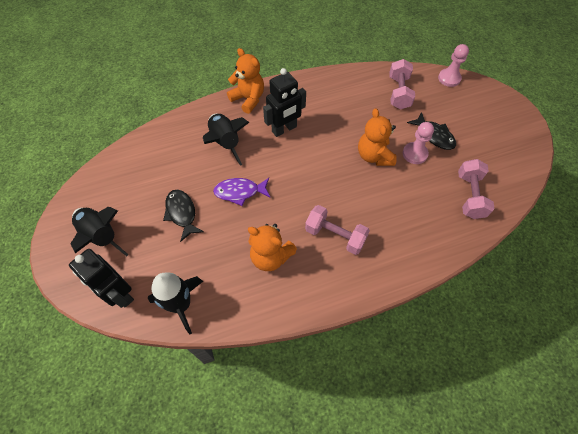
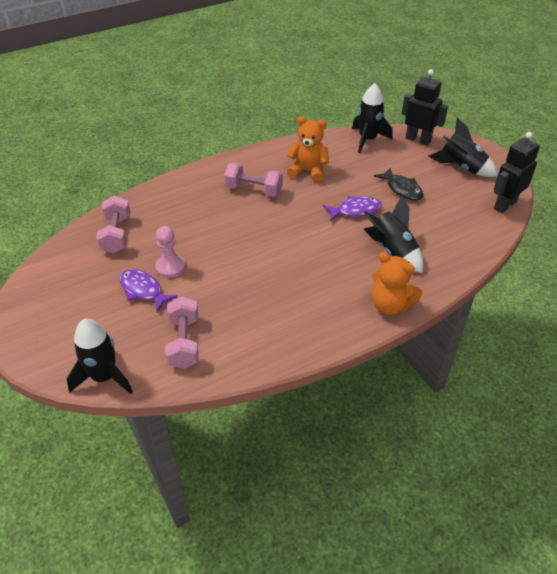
camera: 170 degrees right, 15 degrees down
(284, 129) = (330, 274): black robot -> black robot (505, 205)
(374, 156) = (218, 259): orange teddy bear -> none
(434, 135) = (143, 290): black fish -> purple fish
(449, 78) = (104, 377): pink pawn -> black rocket

